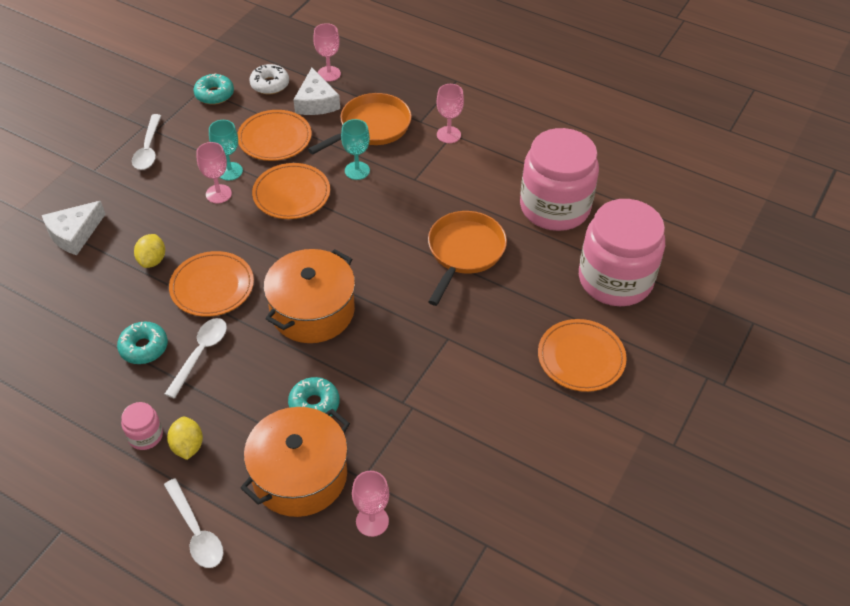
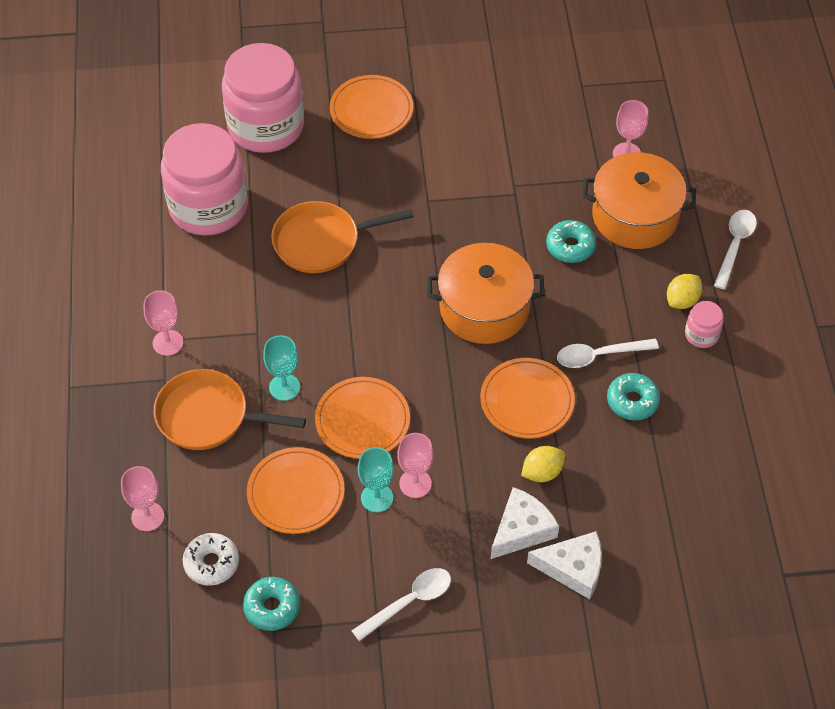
camera: 125 degrees left, 5 degrees up
(316, 102) = (207, 495): white cheese -> white cheese (522, 529)

